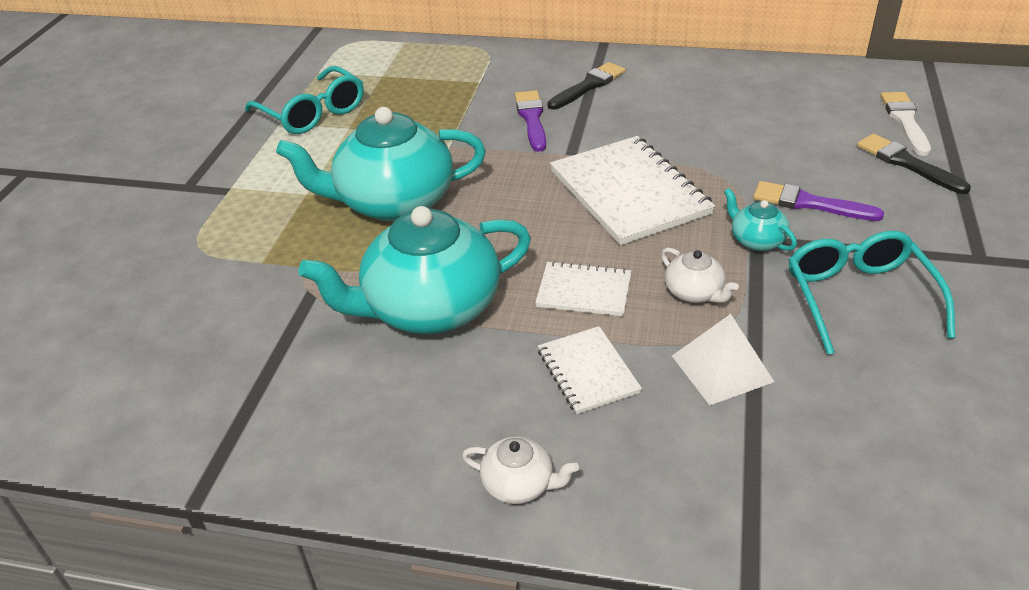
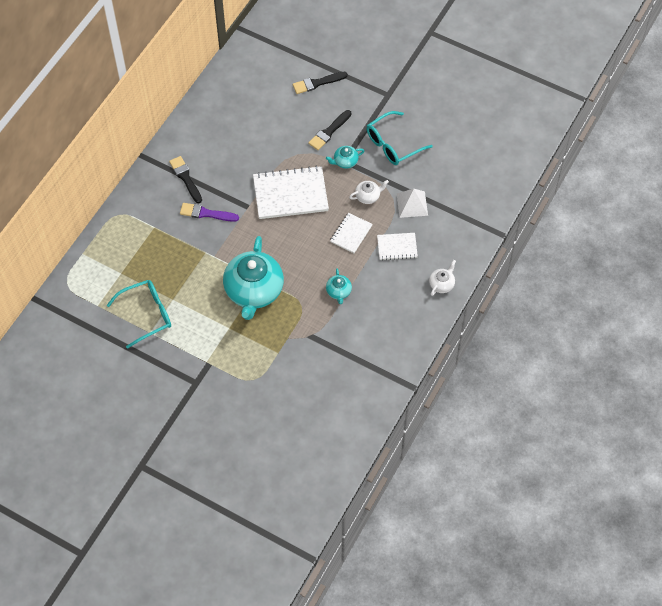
camera: 75 degrees left, 20 degrees up
(430, 308) = (338, 292): turquoise teapot -> turquoise teapot, size x0.43
(810, 203) = (329, 131): purple brush -> black brush
(858, 297) = (393, 144): turquoise glasses -> turquoise glasses turned 45 degrees counterclockwise
(905, 121) = (285, 65): white brush -> none

